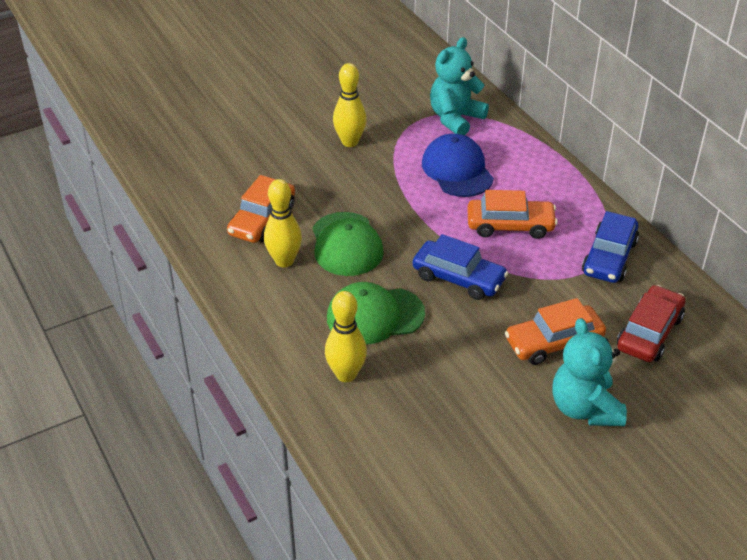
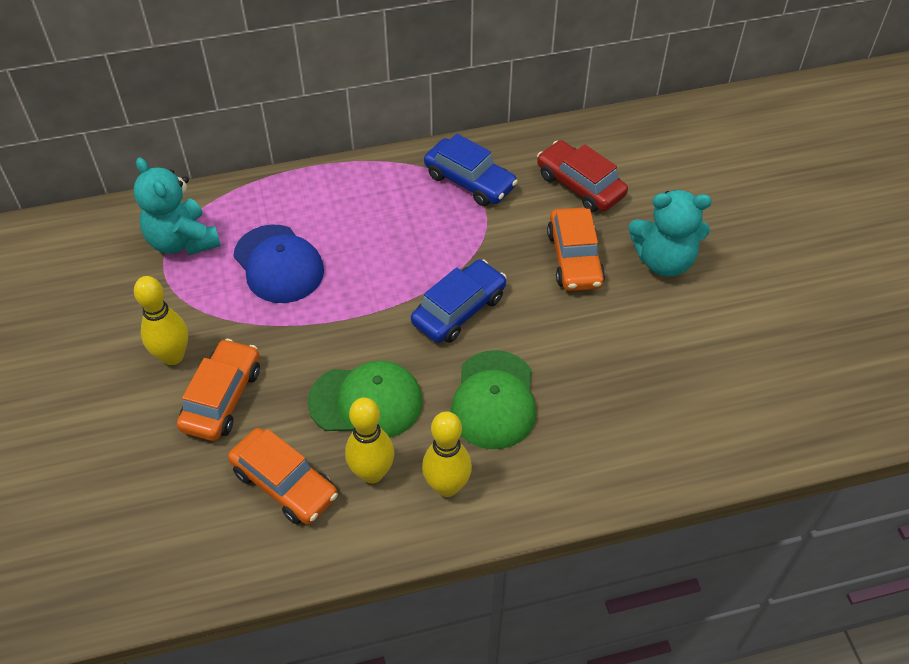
camera: 75 degrees left, 10 degrees up
(346, 374) = (576, 447): yellow bowling pin -> yellow bowling pin (447, 486)
(457, 170) = (278, 264): blue cap -> blue cap turned 120 degrees counterclockwise
(510, 225) = (392, 244): orange car -> orange car (222, 398)

